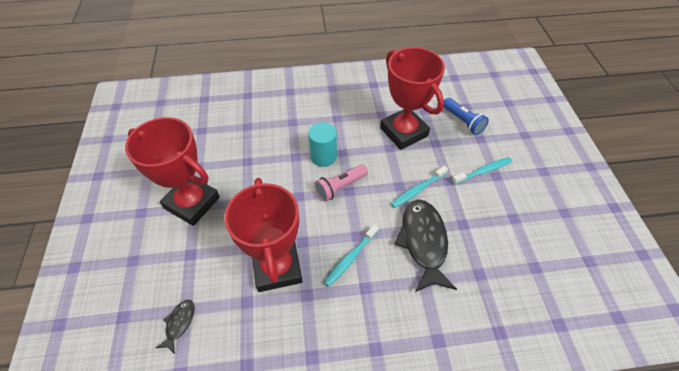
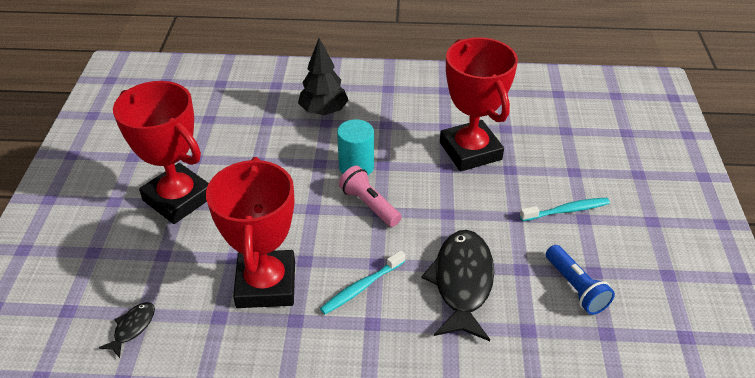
camera: 10 degrees right, 10 degrees down
(288, 113) = (324, 111): none -> black tree
(340, 187) = (369, 205): pink flashlight -> pink flashlight turned 75 degrees clockwise
(418, 190) = (471, 221): turquoise toothbrush -> none
(463, 121) = (555, 148): blue flashlight -> blue flashlight (575, 287)

